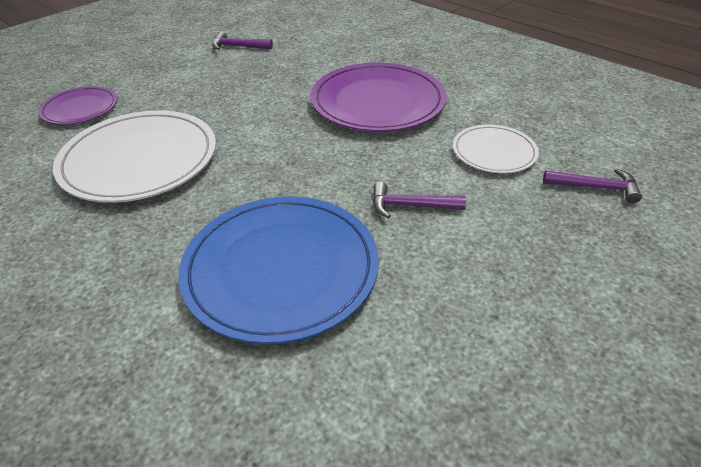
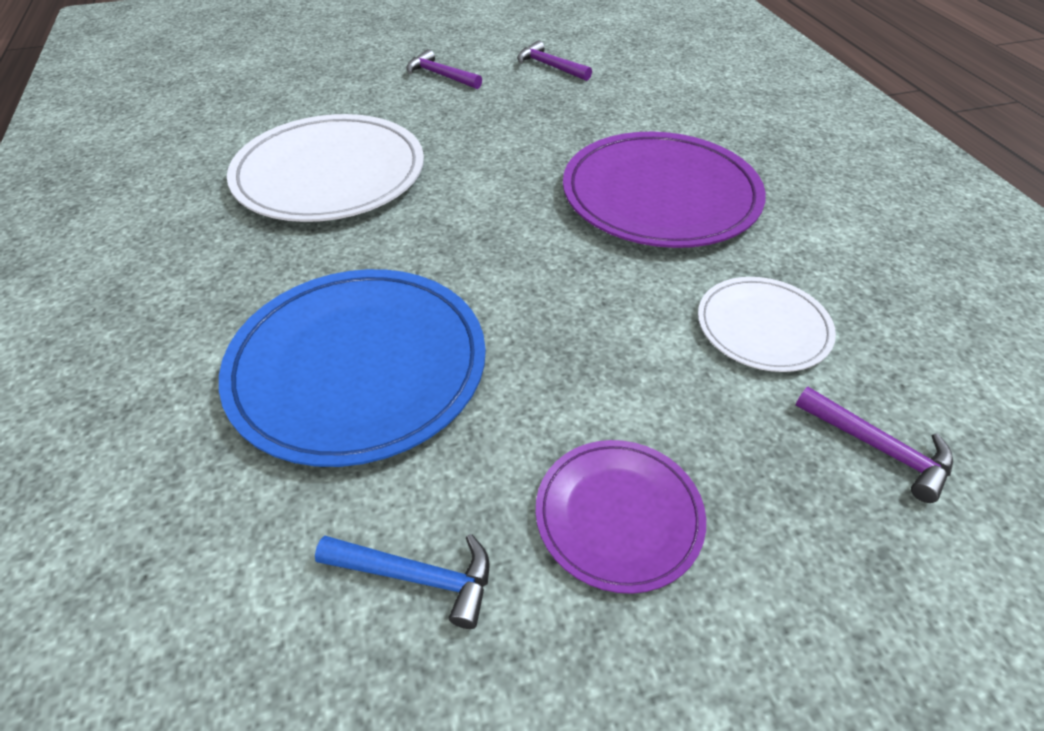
camera: 30 degrees right, 5 degrees up
(80, 108) = (324, 93): purple plate -> purple plate (618, 516)
(410, 206) = (577, 355): purple hammer -> purple hammer (440, 75)
(432, 365) = (417, 577): none -> blue hammer

